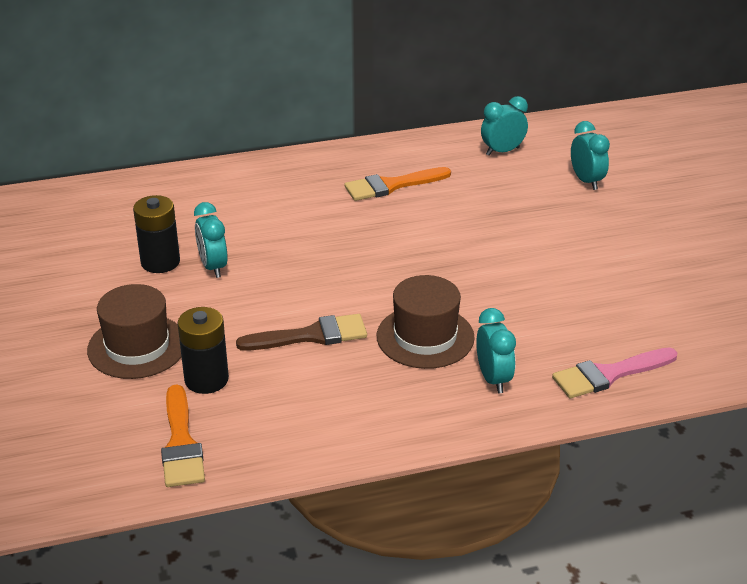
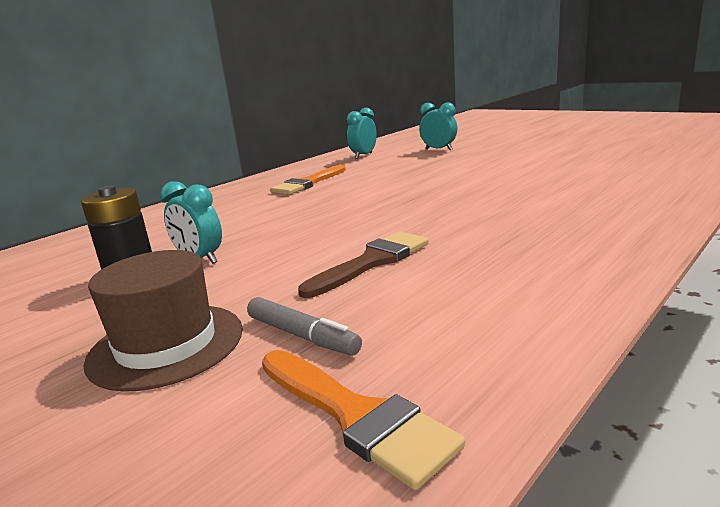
camera: 30 degrees left, 15 degrees down
(206, 379) = (302, 335): black battery -> grey marker
(425, 337) = (476, 227): brown hat -> none
(493, 379) = (581, 226): turquoise clock -> none
(608, 374) = (648, 196): pink brush -> none

